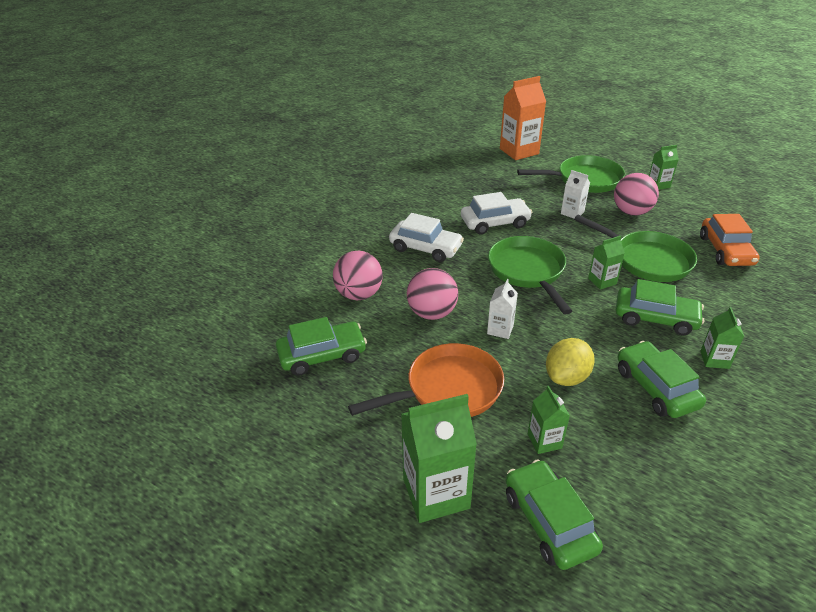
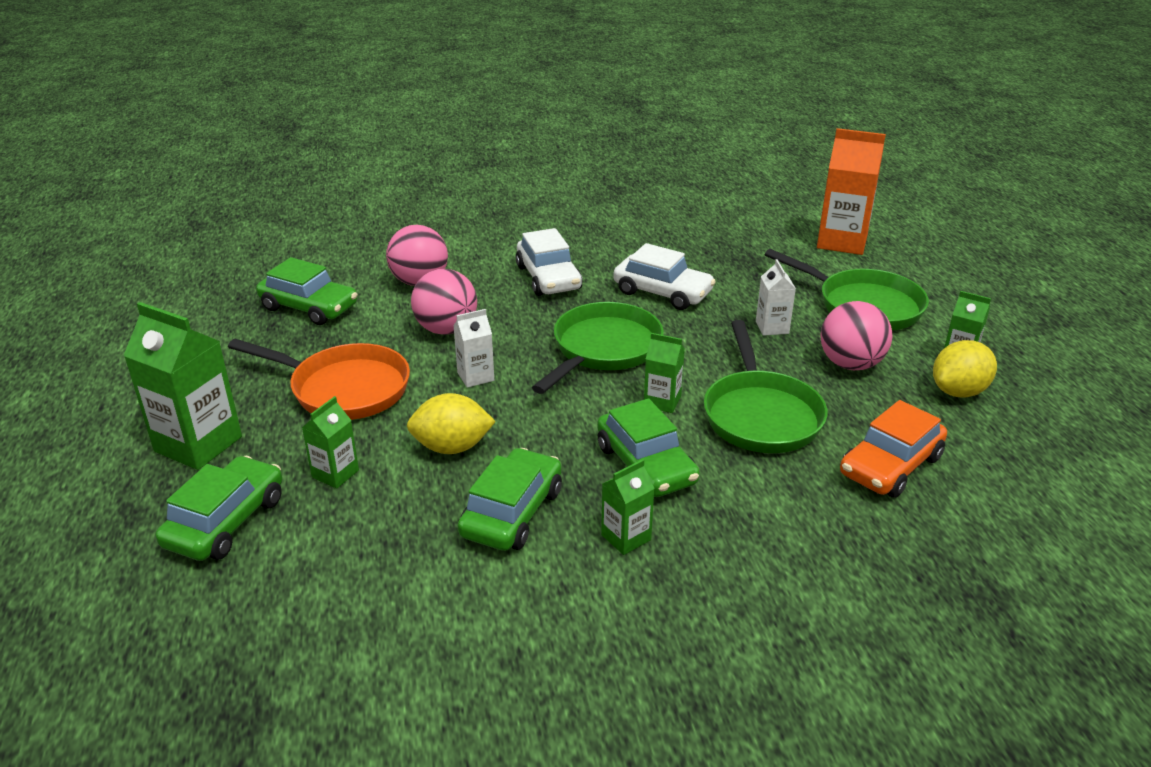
camera: 45 degrees right, 5 degrees down
(685, 200) = (958, 391): none -> yellow lemon

